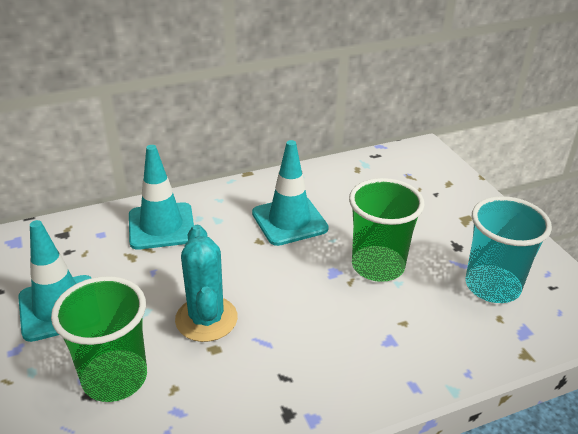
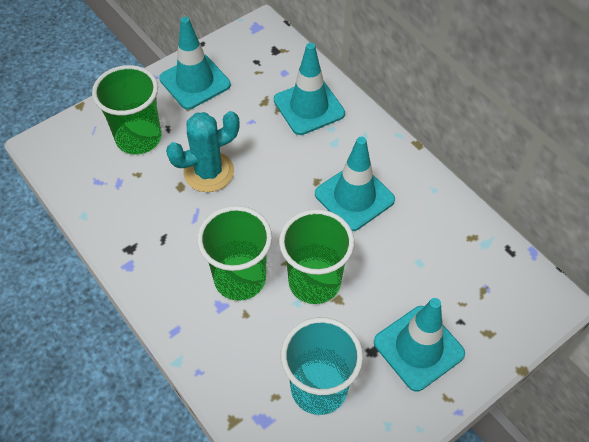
camera: 75 degrees right, 20 degrees up
(360, 318) = (240, 278): none -> green cup
(457, 220) = (418, 348): none -> turquoise traffic cone

